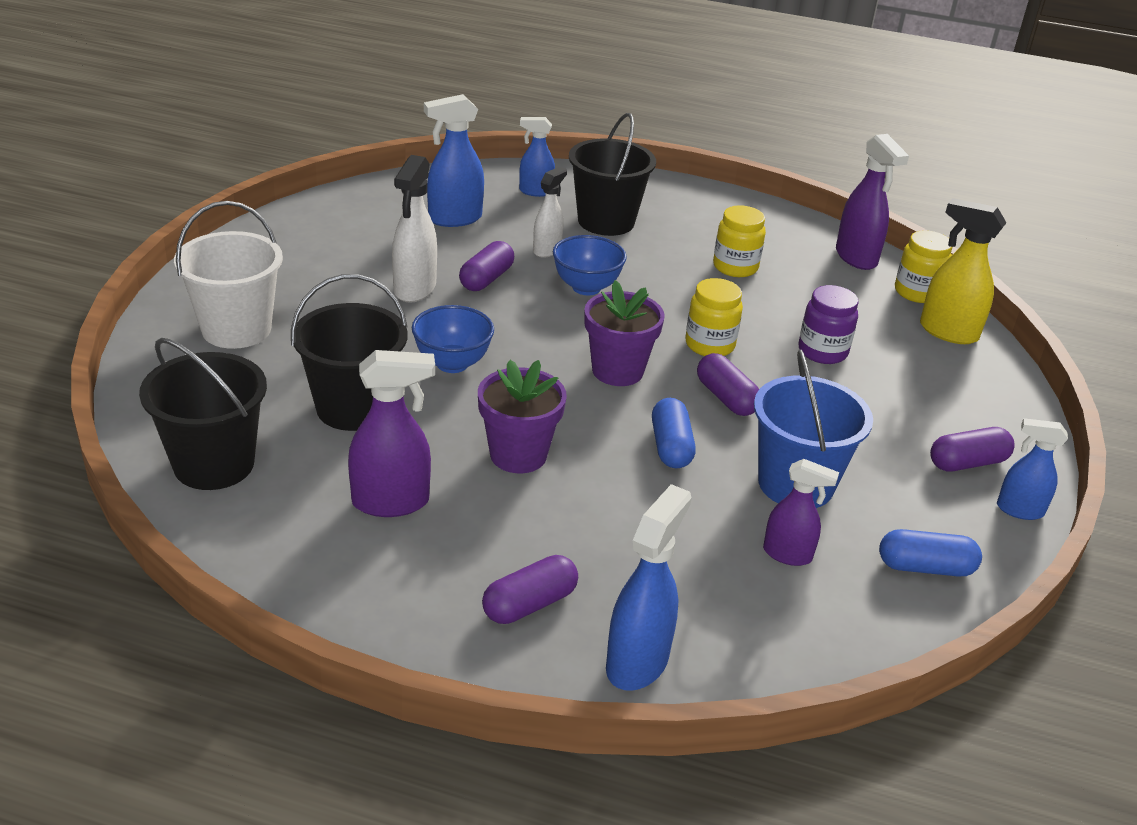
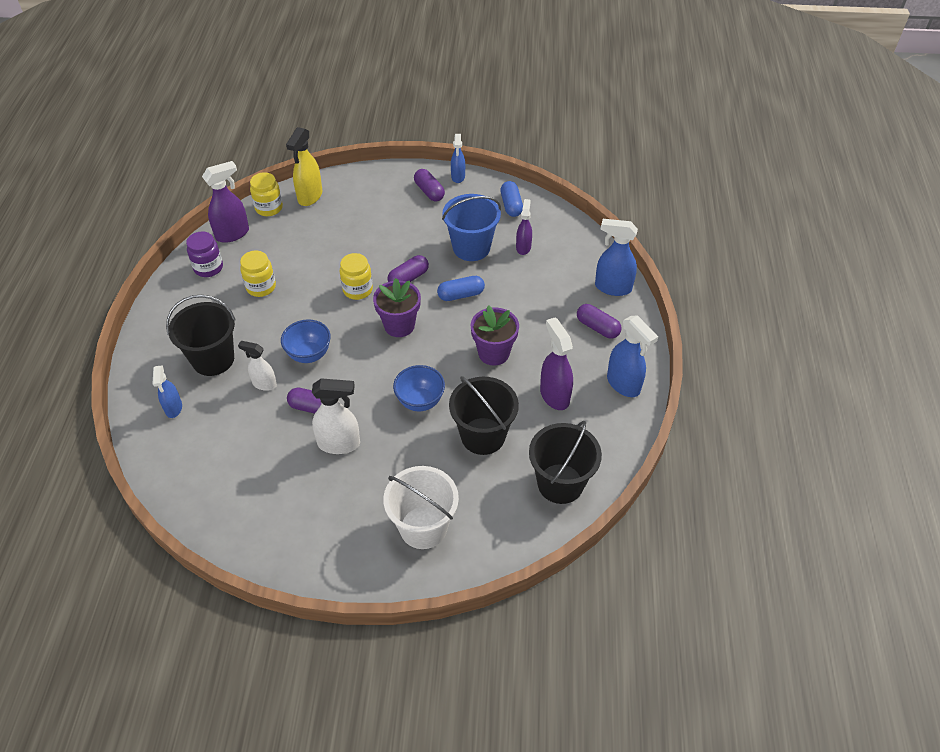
camera: 100 degrees left, 15 degrees up
(454, 219) = (230, 447): blue spray bottle -> blue spray bottle (623, 384)
(822, 352) = (348, 244): purple jar -> purple jar (208, 268)

